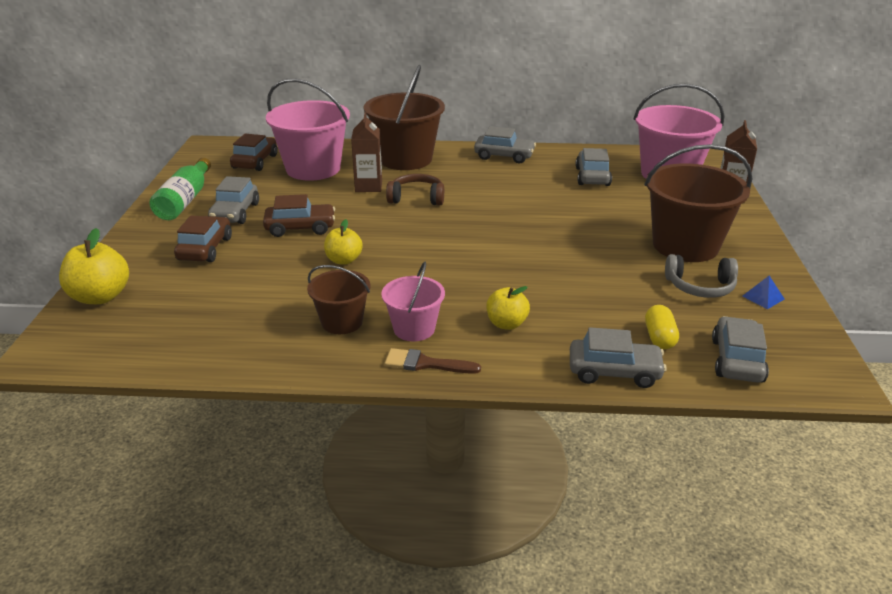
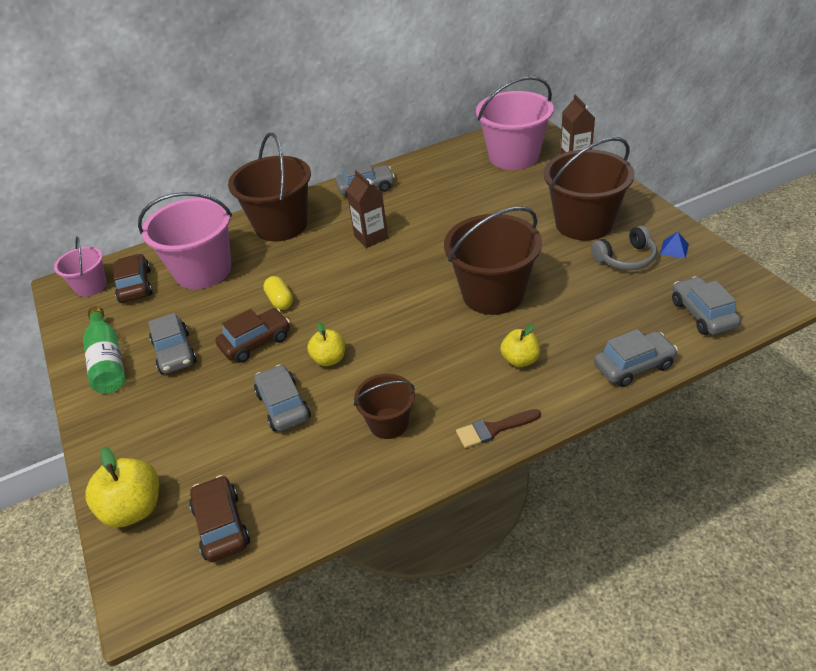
camera: 25 degrees left, 10 degrees up
(205, 249) = (186, 406): brown car -> brown car (221, 525)
(368, 186) = (275, 269): brown carton -> brown carton (371, 237)
(414, 329) = (453, 400): pink bucket -> pink bucket (91, 286)
(416, 198) = (331, 265): brown headphones -> none
(535, 267) = (493, 294): none -> brown bucket
(592, 176) = (457, 182): grey car -> grey car (283, 406)
(659, 338) = (637, 319): yellow capsule -> yellow capsule (280, 301)

